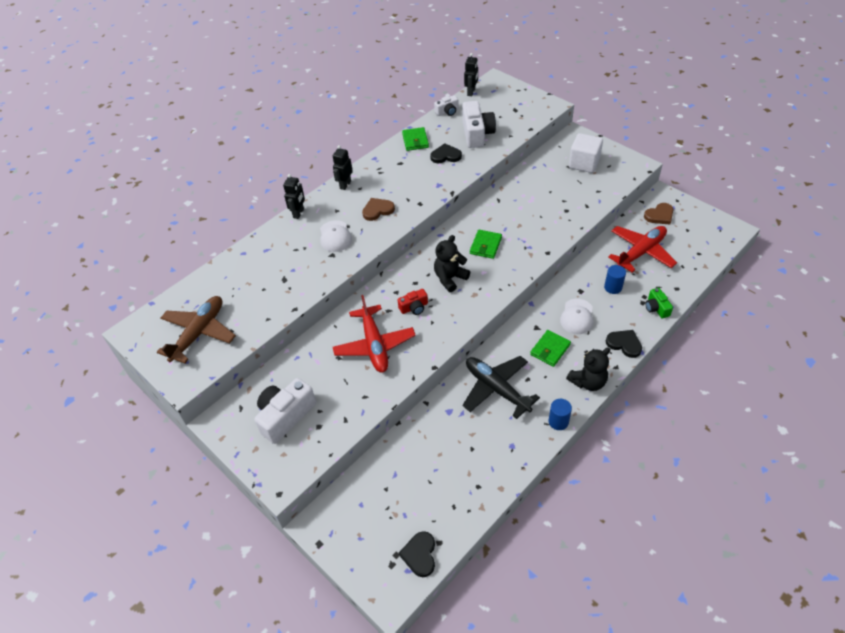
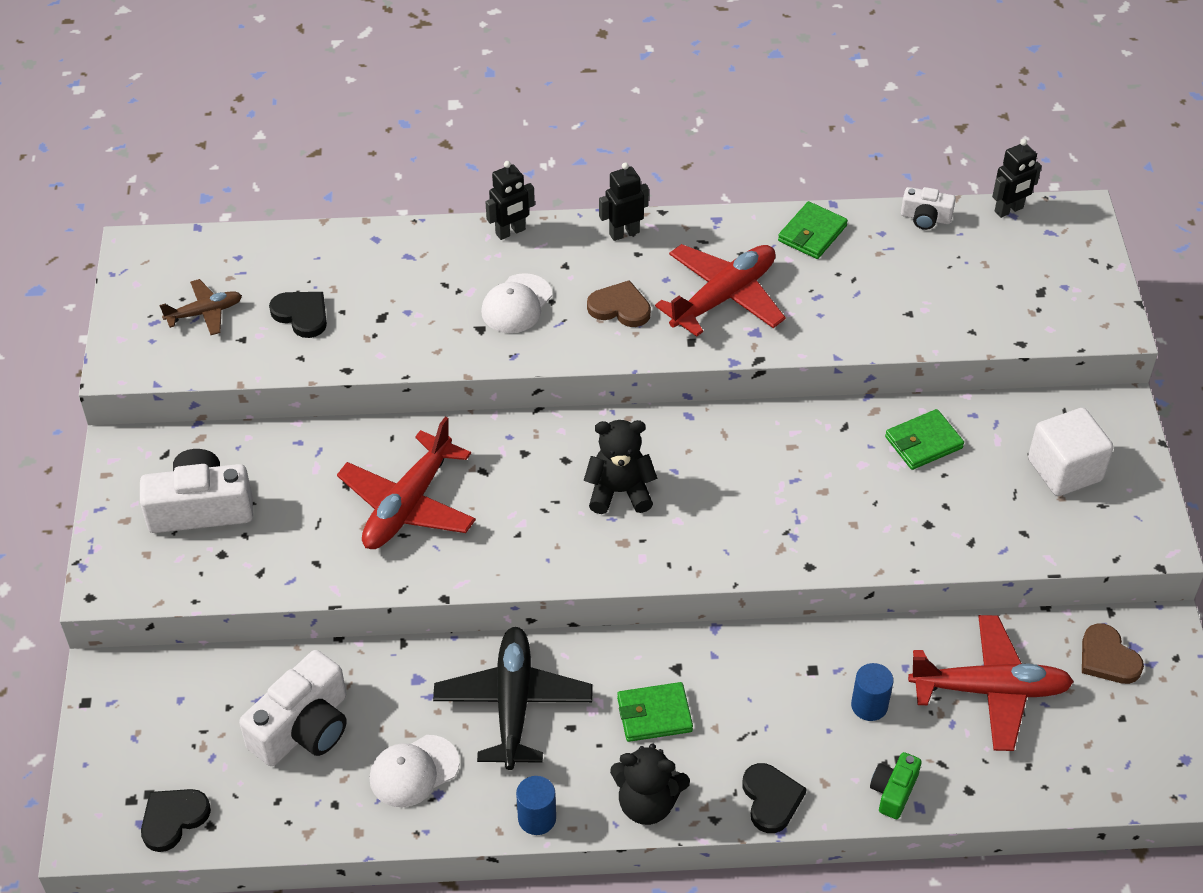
camera: 40 degrees right, 0 degrees up
(199, 333) = (205, 313): brown plane -> brown plane, size x0.55
(412, 181) = (724, 297): none -> red plane
(414, 307) = (520, 494): red camera -> none
(445, 156) = (826, 292): black heart -> black heart (301, 315)
(477, 134) = (922, 289): white camera -> white camera (303, 728)
(485, 246) = (732, 483): green wallet -> green wallet (923, 442)
(577, 317) = (755, 702): white cap -> white cap (413, 771)
(659, 215) = (1107, 658): brown heart -> brown heart turned 45 degrees clockwise

